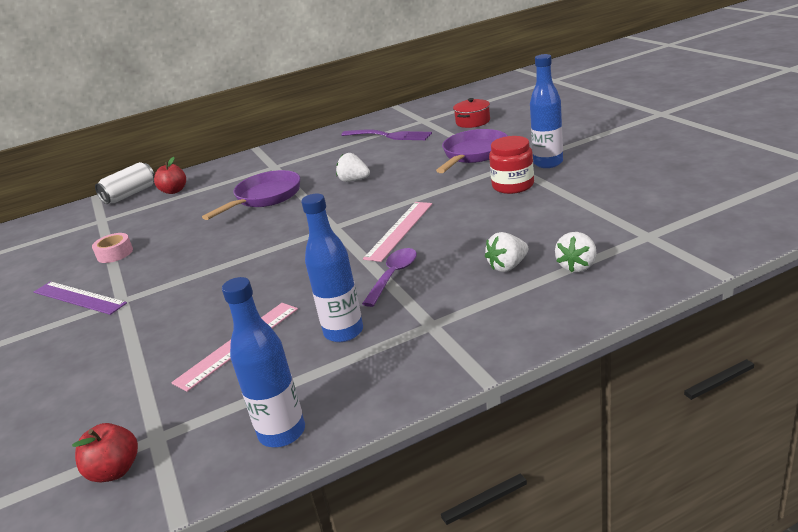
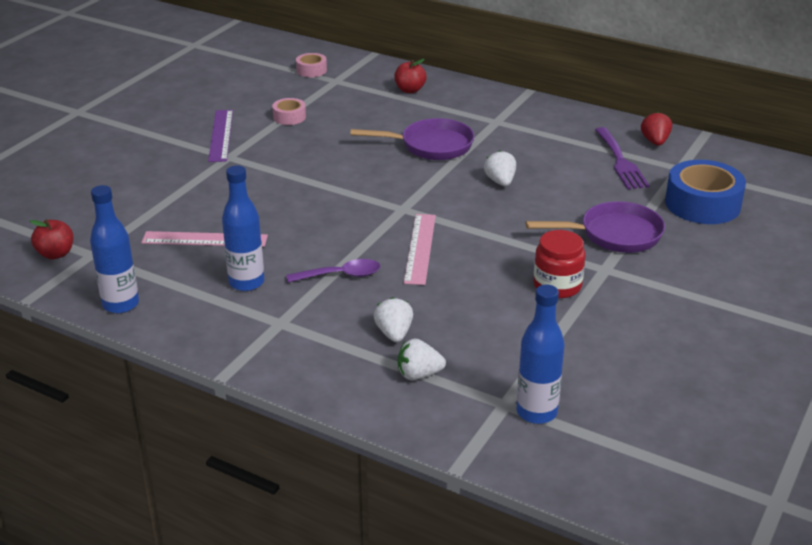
camera: 50 degrees right, 5 degrees up
(64, 228) = (311, 70): none -> pink tape
(130, 194) = (388, 70): white can -> none
(382, 121) = (655, 142): none -> red strawberry
(399, 230) = (420, 248): pink ruler -> pink ruler turned 75 degrees counterclockwise
(473, 122) = (702, 204): red pot -> blue tape
(508, 266) = (394, 334): white strawberry -> white strawberry turned 60 degrees clockwise
(548, 163) = (629, 293): blue bottle -> blue bottle (536, 412)

